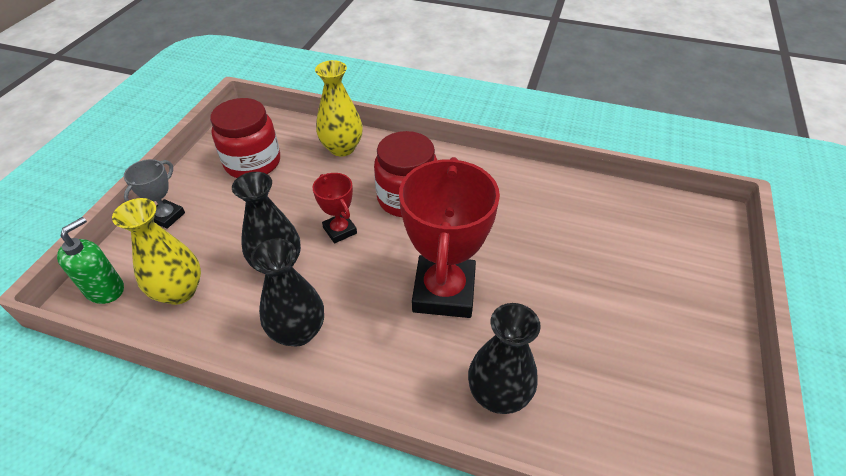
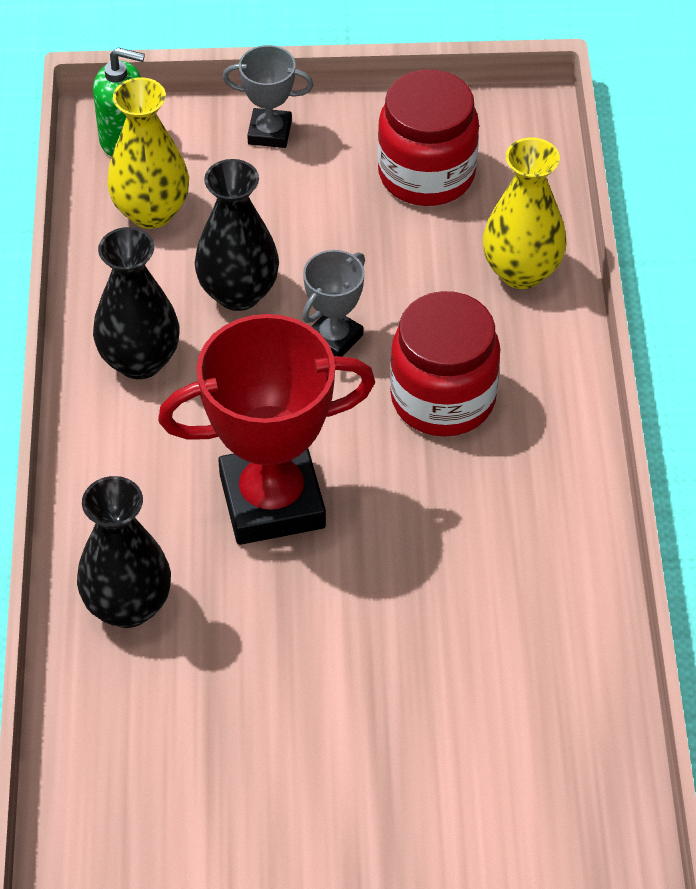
camera: 70 degrees right, 5 degrees up
(340, 230) = (334, 338): red trophy -> grey trophy

